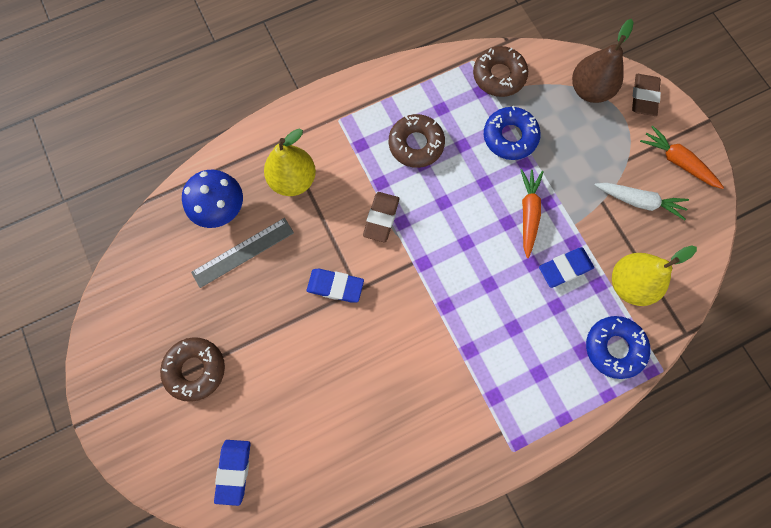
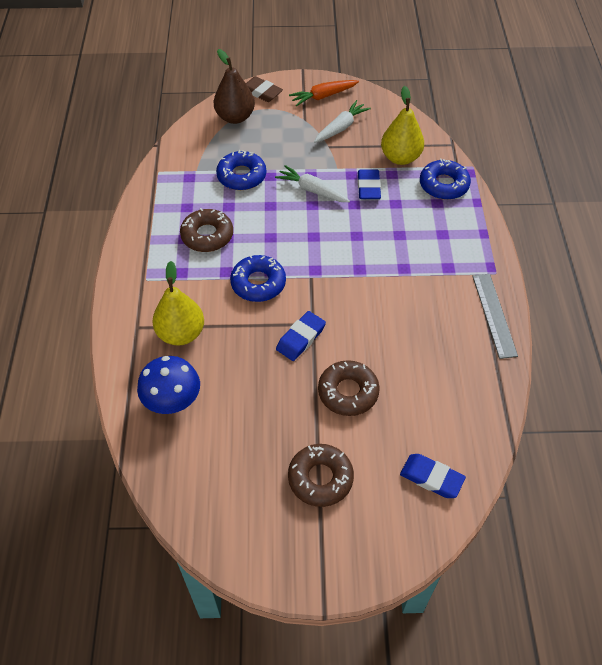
camera: 65 degrees left, 20 degrees down
(243, 252) = (227, 398): grey ruler -> grey ruler (494, 315)
(381, 218) = (258, 283): brown eraser -> blue donut
(499, 76) = (184, 162): brown donut -> brown donut (348, 392)
(528, 213) = (312, 190): orange carrot -> white carrot

